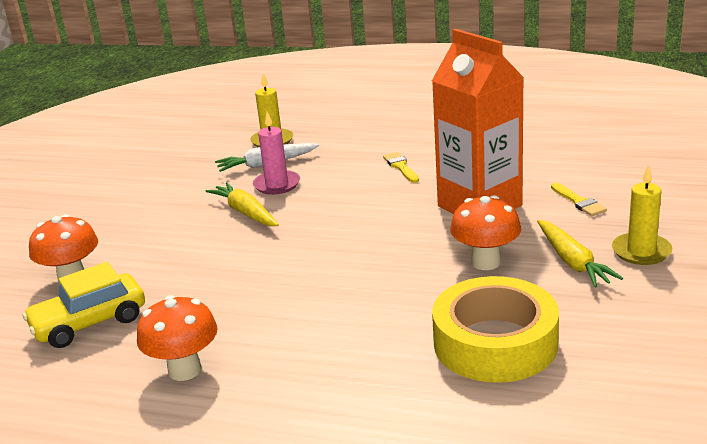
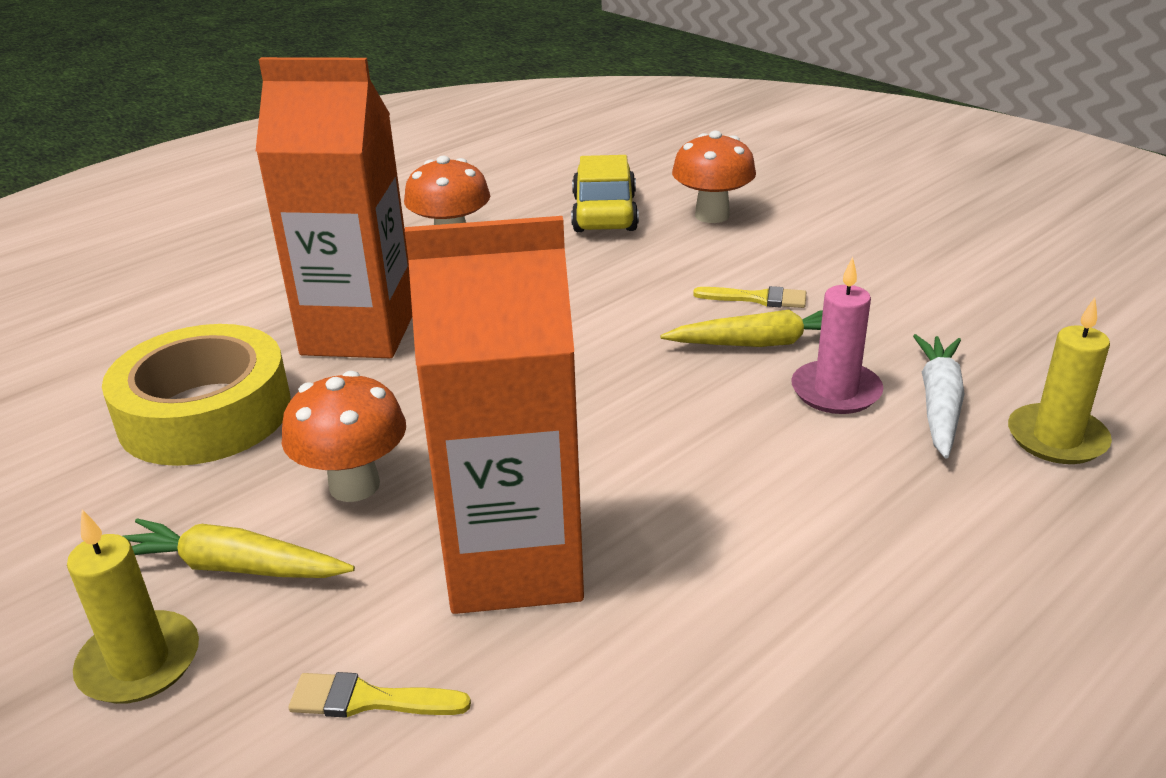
camera: 120 degrees right, 5 degrees up
(353, 339) = (359, 332): none -> orange carton
(401, 167) = (778, 543): yellow brush -> yellow brush (757, 298)

